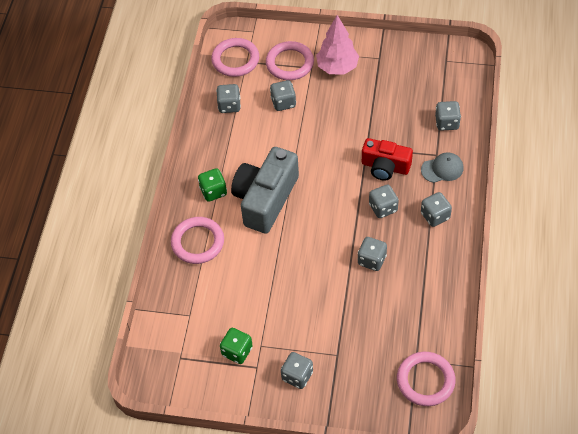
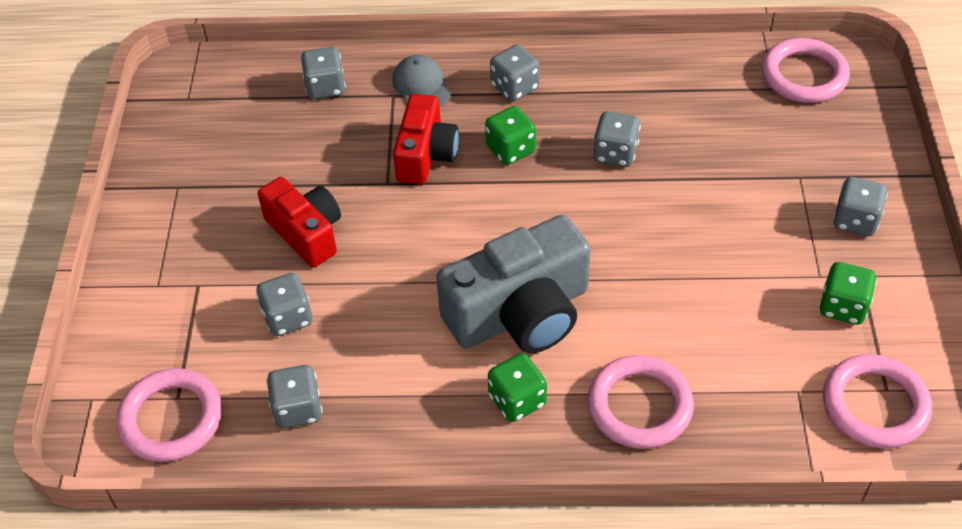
camera: 100 degrees left, 5 degrees down
(265, 199) = (520, 313): grey camera -> grey camera turned 45 degrees counterclockwise
(290, 63) = (185, 321): pink ring -> pink ring (874, 405)
(337, 67) = (199, 244): pink tree -> none
(337, 111) = (306, 232): none -> red camera
(383, 208) = (510, 149): grey dice -> green dice

